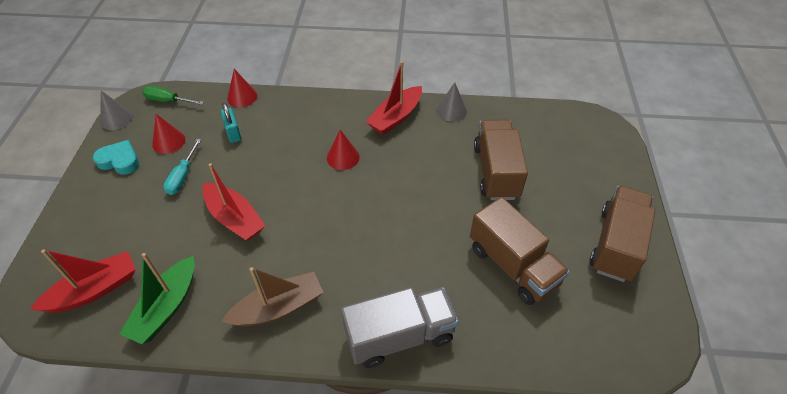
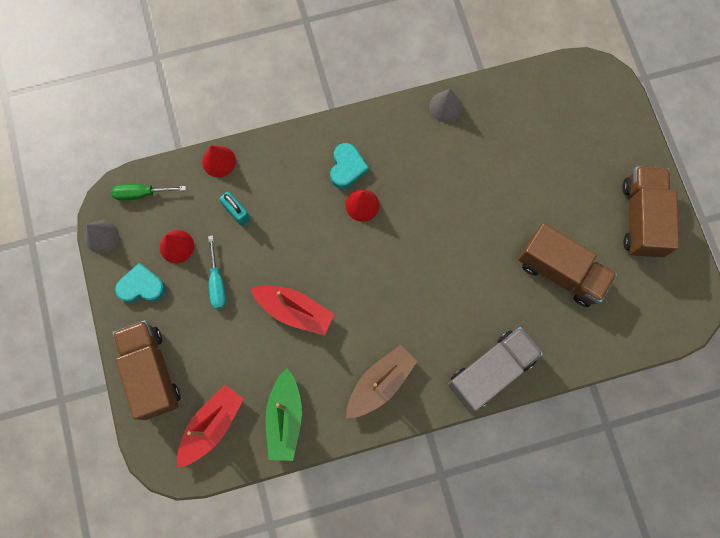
camera: 20 degrees left, 25 degrees up
(344, 128) = (347, 168): none -> turquoise heart
(395, 117) = (392, 135): red boat -> none
(496, 172) = (514, 172): brown truck -> brown truck (152, 372)

